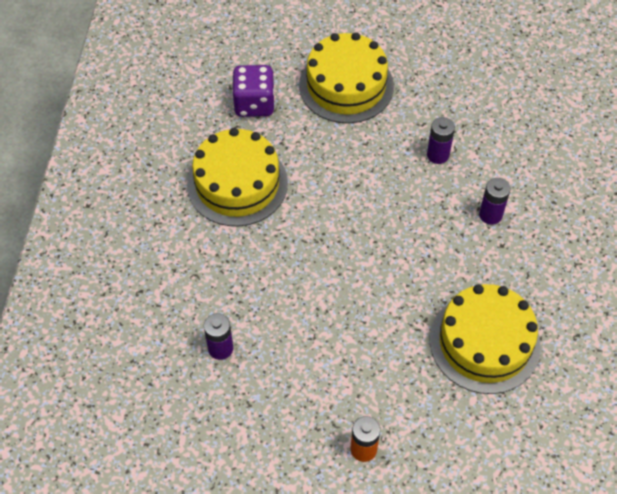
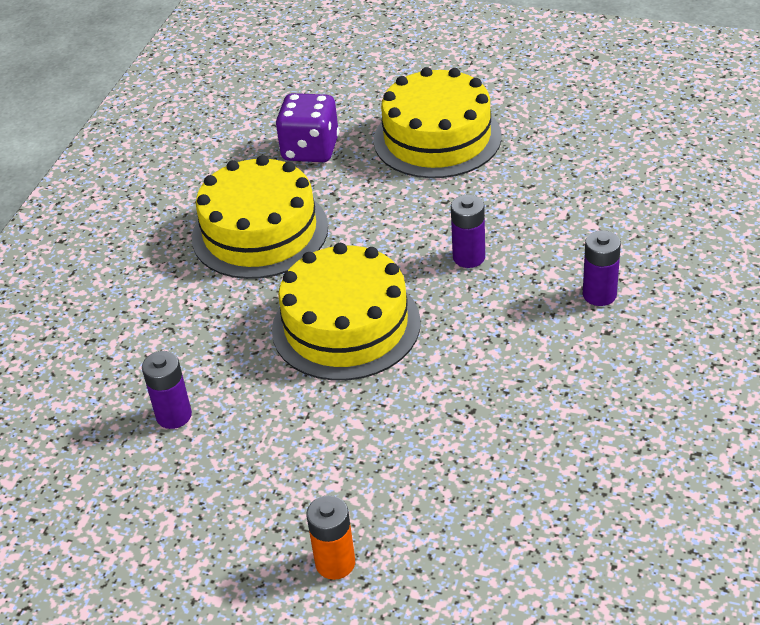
camera: 15 degrees right, 15 degrees down
(438, 155) = (541, 221): purple battery -> purple battery (469, 257)
(484, 342) = (552, 448): yellow cake -> yellow cake (346, 326)

